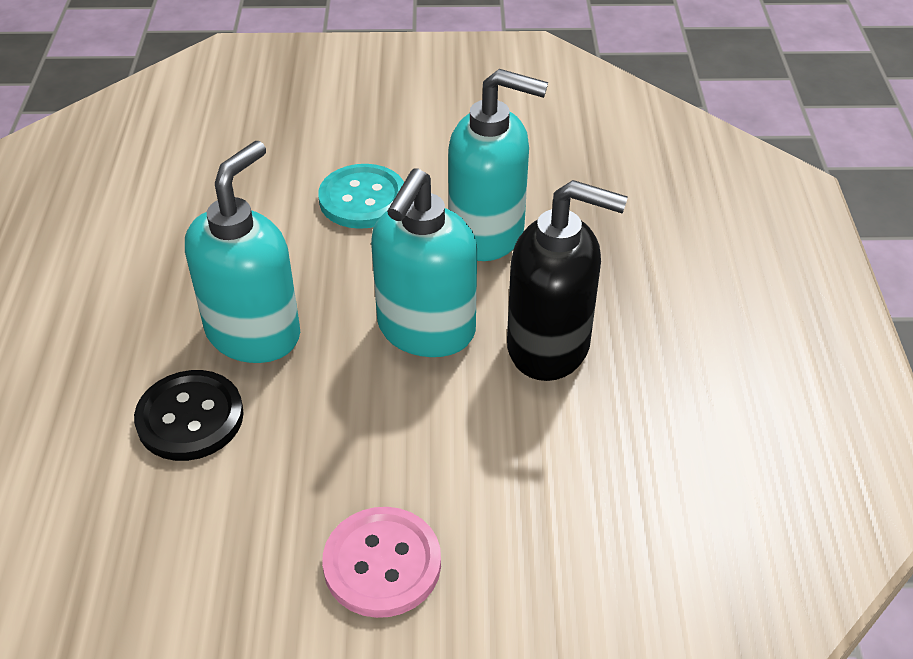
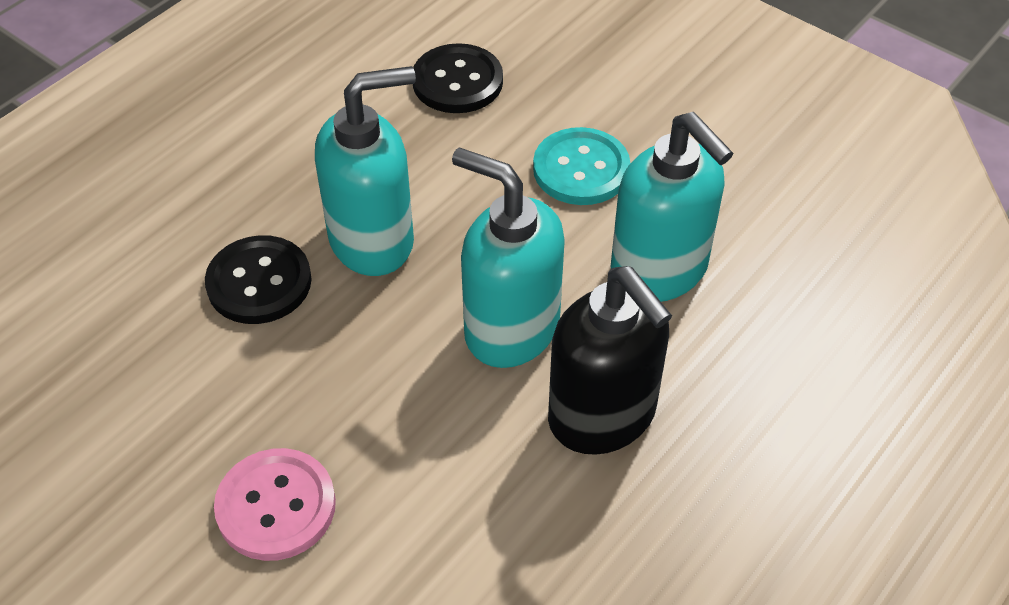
camera: 40 degrees right, 5 degrees up
(202, 189) = (457, 81): none -> black button
(425, 330) = (510, 328): turquoise soap dispenser -> turquoise soap dispenser turned 60 degrees clockwise

